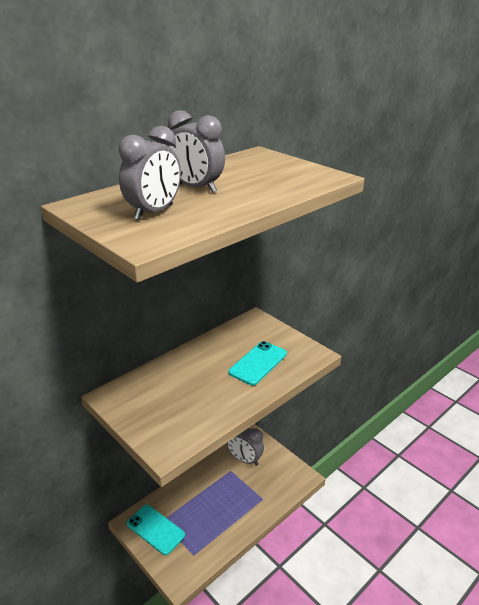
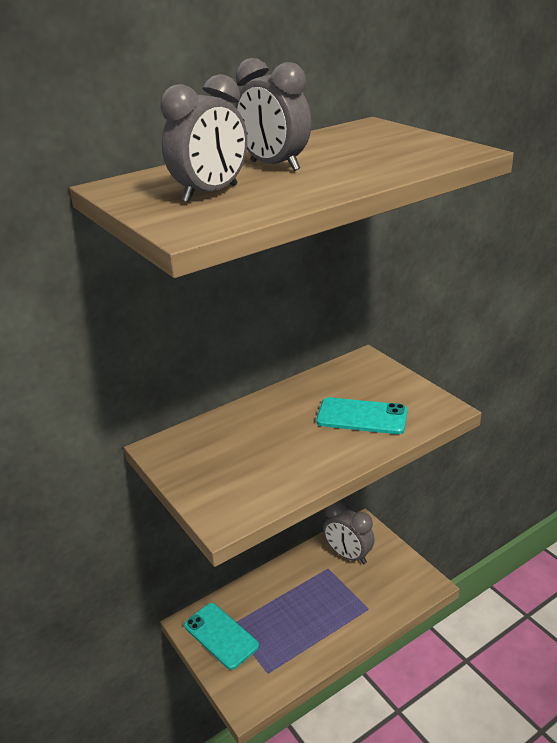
camera: 10 degrees right, 0 degrees up
(258, 363) = (362, 416): turquoise phone -> turquoise phone turned 60 degrees clockwise

